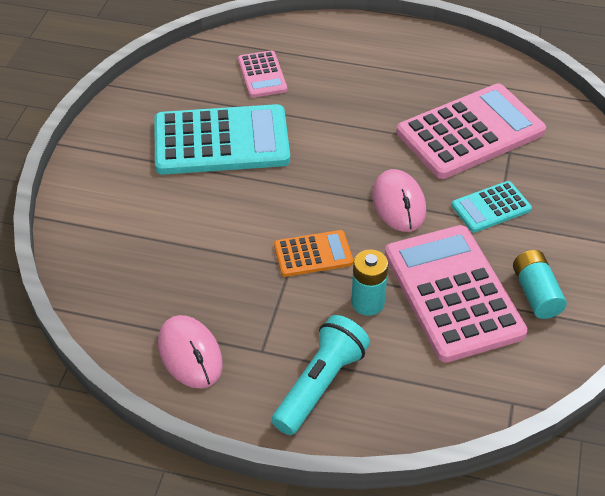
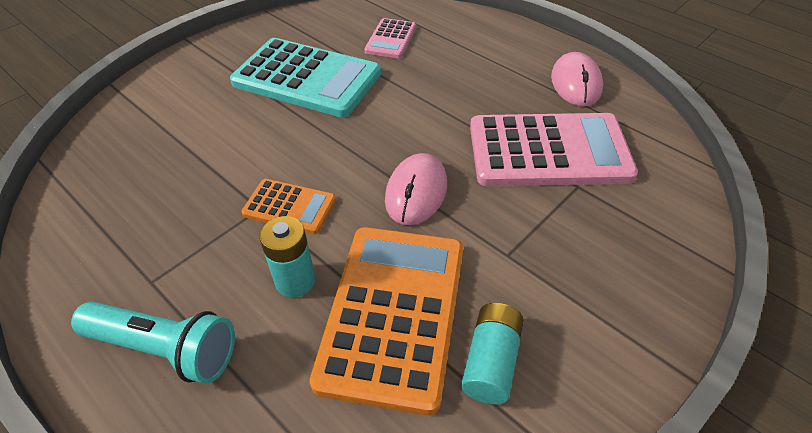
camera: 30 degrees right, 0 degrees up
(190, 354) = (89, 253): pink mouse -> pink mouse (576, 83)
(320, 384) = (165, 349): turquoise flashlight -> turquoise flashlight turned 45 degrees clockwise
(453, 293) = (393, 313): pink calculator -> orange calculator
(491, 207) = (512, 236): turquoise calculator -> none

